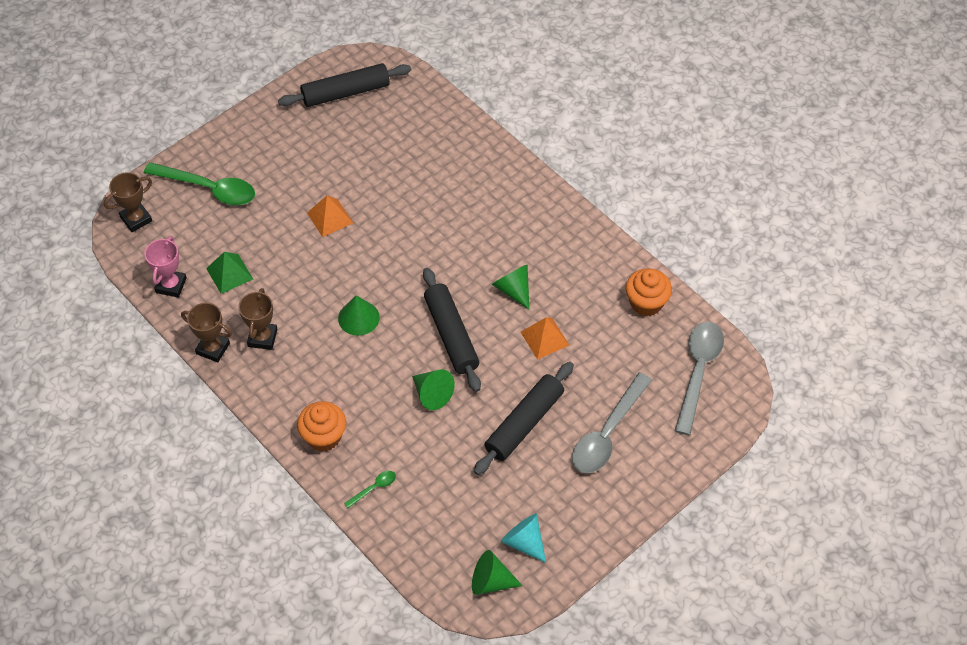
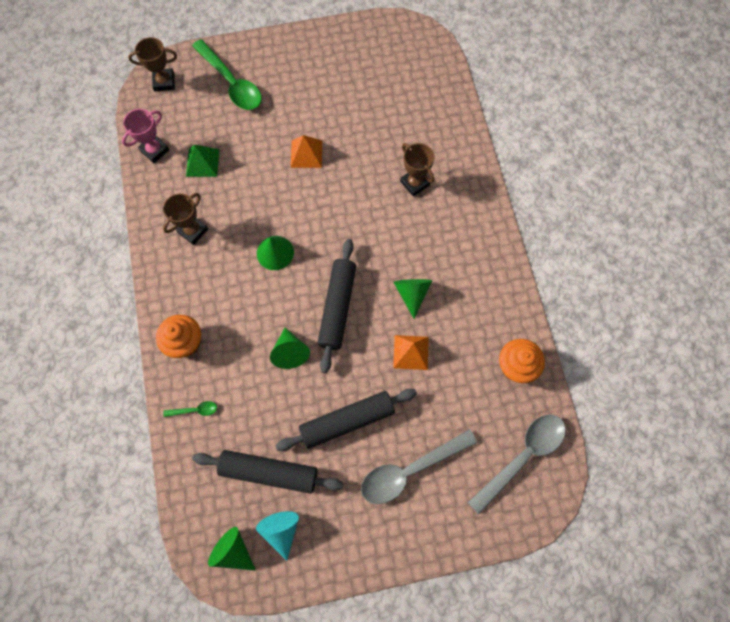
camera: 30 degrees right, 15 degrees up
(213, 348) = (151, 220): brown trophy -> brown trophy (415, 183)
(345, 92) = (384, 51): black rolling pin -> black rolling pin (269, 472)

